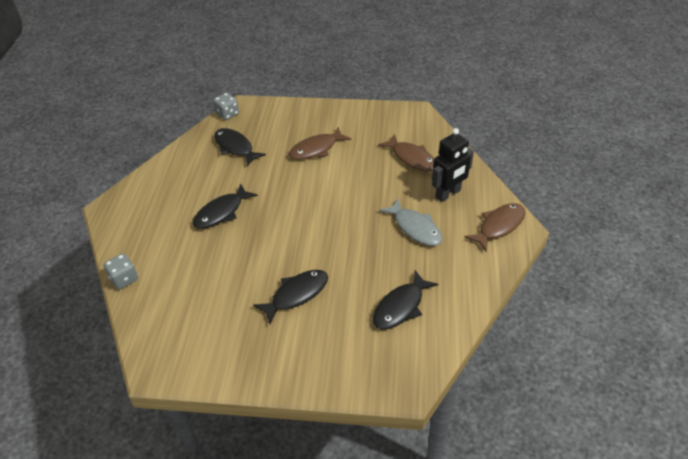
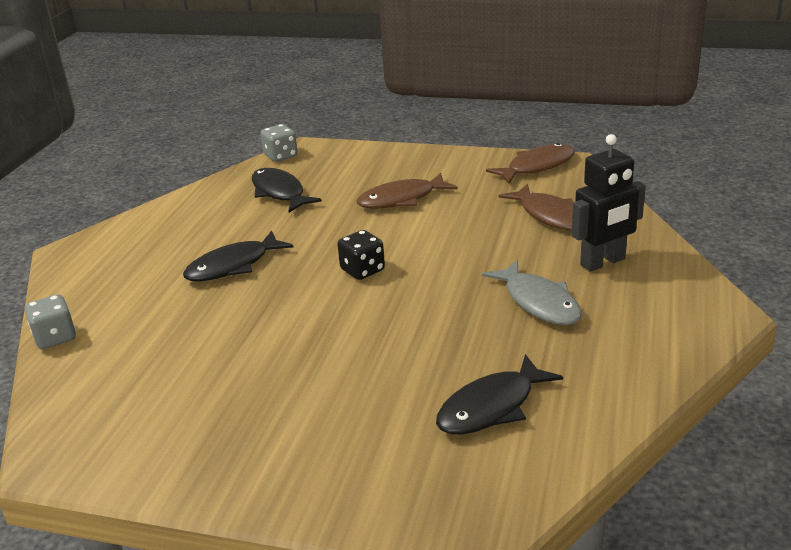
camera: 10 degrees right, 15 degrees down
(296, 294) = (317, 377): black fish -> none
(305, 210) = (362, 270): none -> black dice
(499, 226) = (686, 308): brown fish -> brown fish (537, 166)

